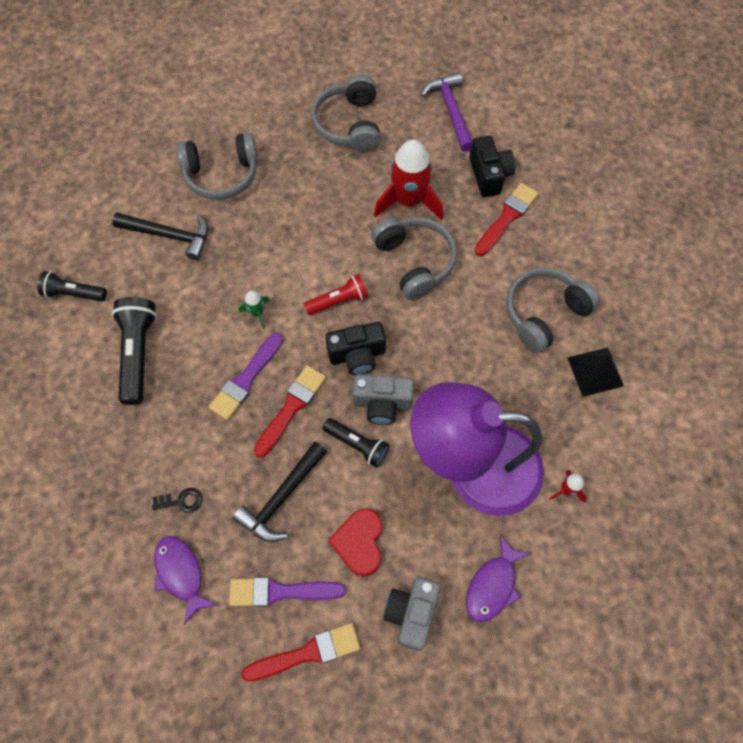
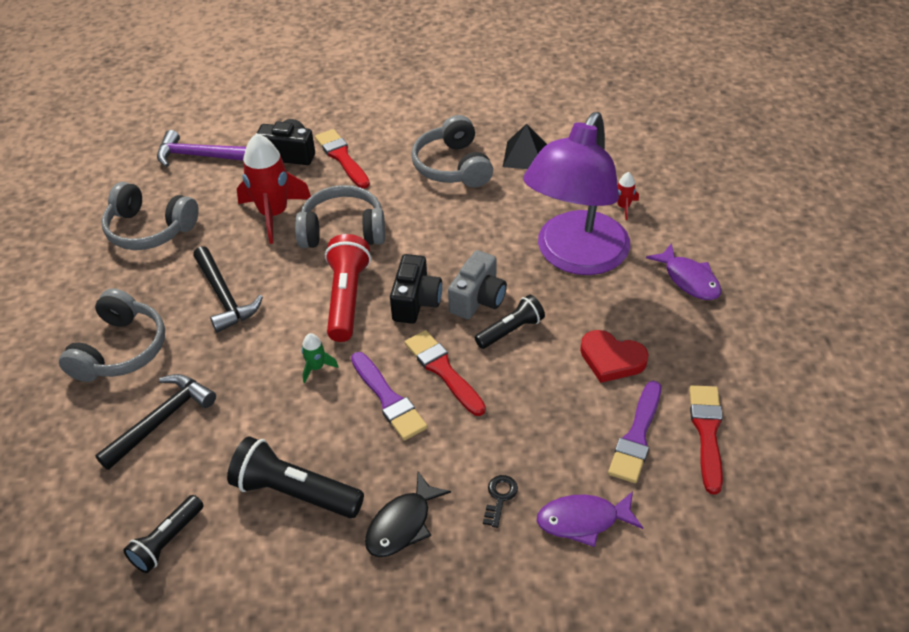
camera: 65 degrees left, 20 degrees down
(135, 439) = (402, 524): none -> black fish
(281, 498) = (538, 407): black hammer -> black hammer (224, 297)
(338, 301) = (347, 298): red flashlight -> red flashlight, size x1.58
(411, 613) = (694, 342): grey camera -> none

